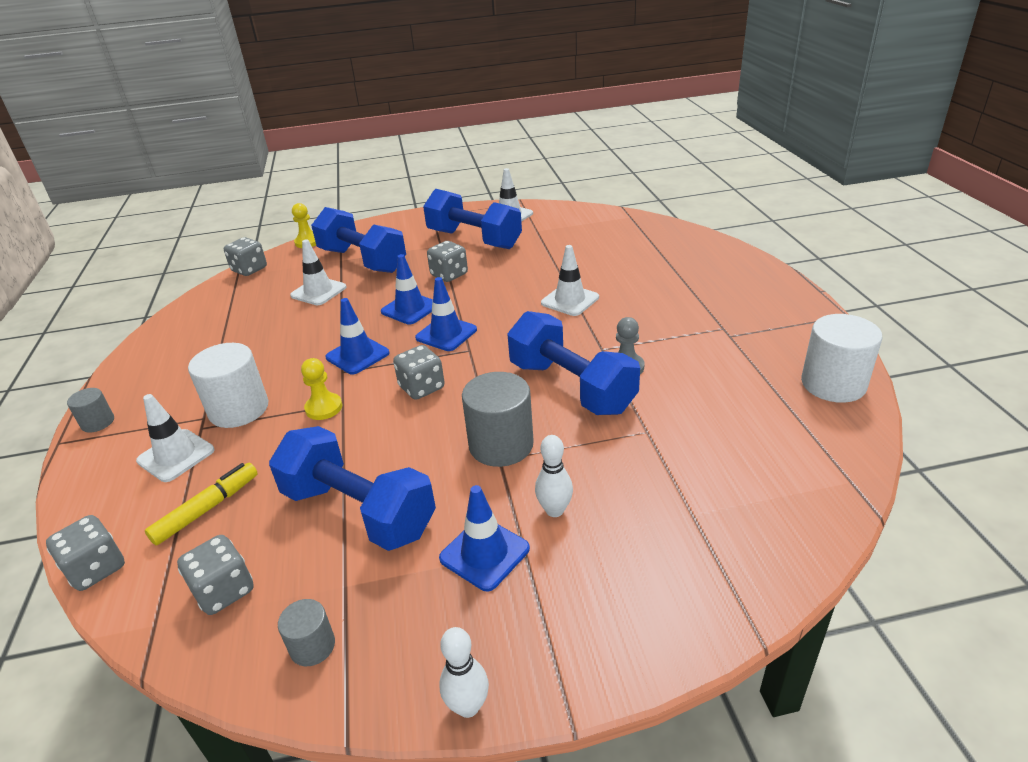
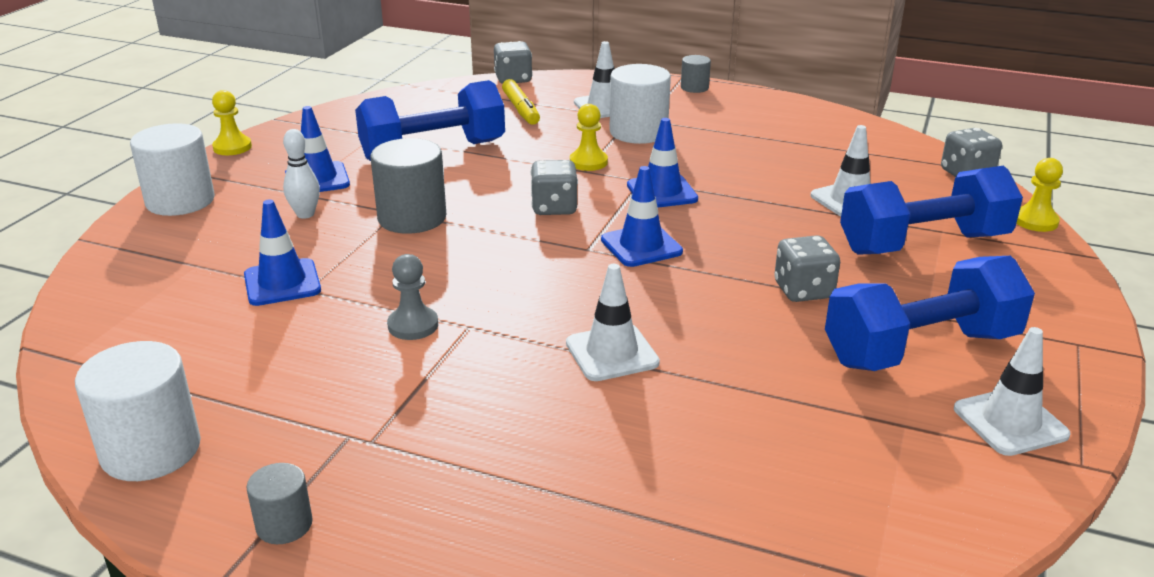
camera: 120 degrees right, 5 degrees down
(224, 591) = (432, 106): grey dice -> none
(312, 646) = (346, 120): grey cylinder -> grey cylinder (284, 525)
(410, 309) = (733, 241): blue traffic cone -> blue traffic cone (282, 283)
(468, 706) = (232, 147): white bowling pin -> yellow pawn
(571, 387) = (433, 279): blue dumbbell -> none
(623, 629) = (180, 201): none -> white cylinder

